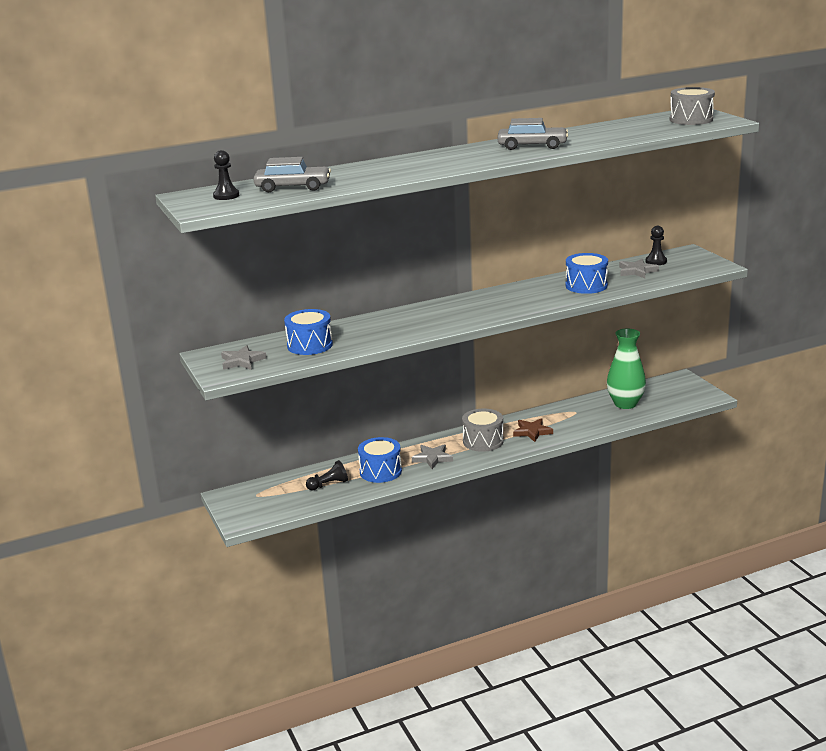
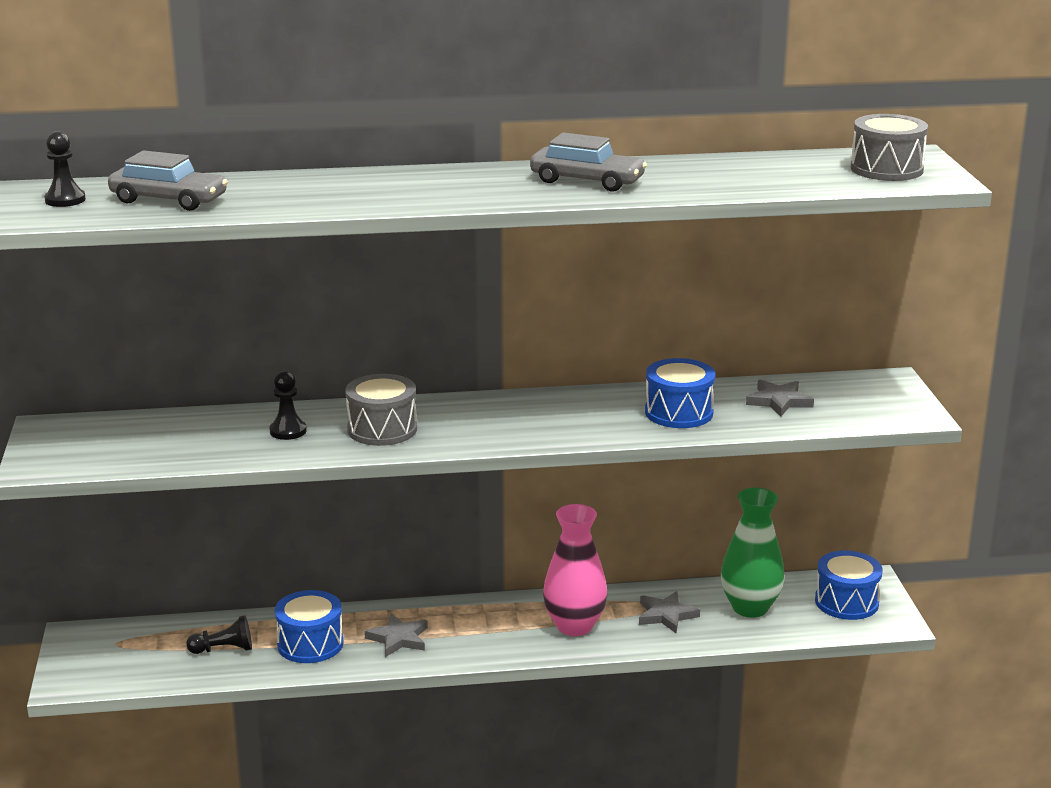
camera: 15 degrees right, 0 degrees up
(242, 361) = (83, 447): grey star -> grey star (666, 615)
(310, 345) = (195, 438): blue drum -> blue drum (846, 602)
(483, 441) = (491, 626): grey drum -> grey drum (382, 429)
(532, 432) = (574, 626): brown star -> pink vase
(656, 261) = (823, 389): black pawn -> black pawn (288, 431)

